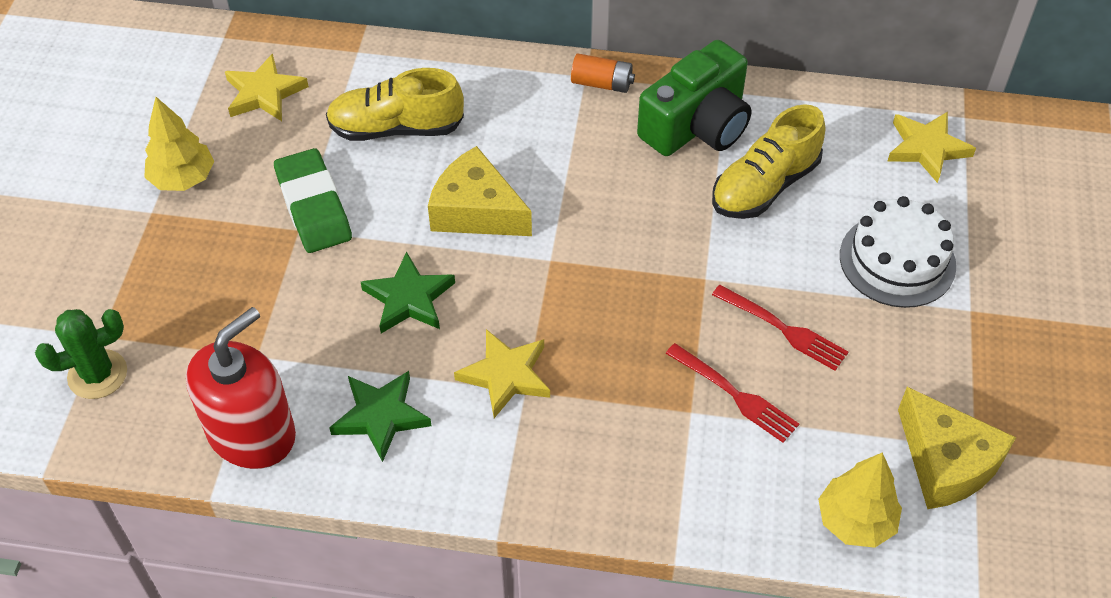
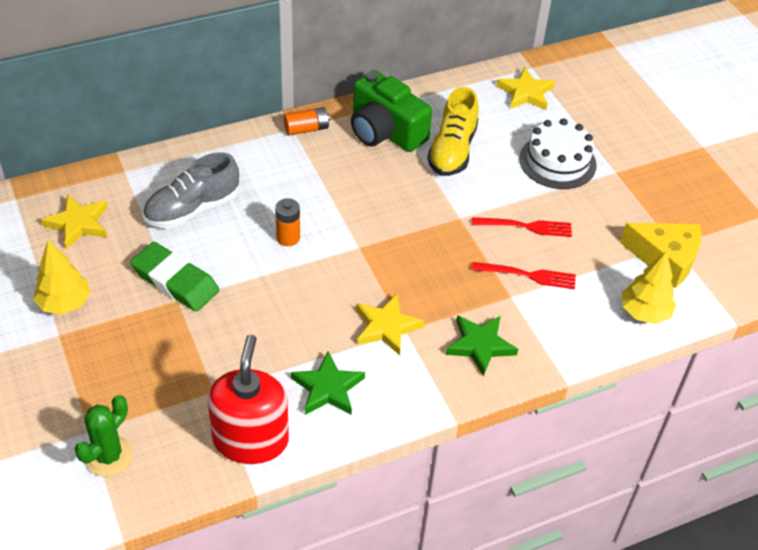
camera: 35 degrees left, 5 degrees down
(396, 128) = (192, 209): yellow shoe -> grey shoe
(409, 298) = (288, 309): green star -> green star (480, 345)
(476, 210) = (288, 238): yellow cheese -> orange battery
(697, 125) = (385, 131): green camera -> green camera turned 120 degrees clockwise

